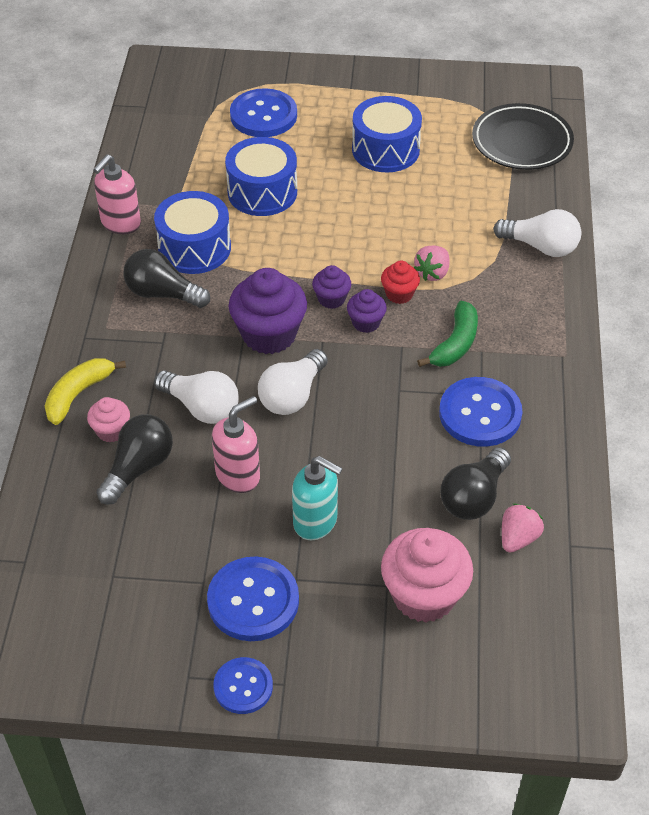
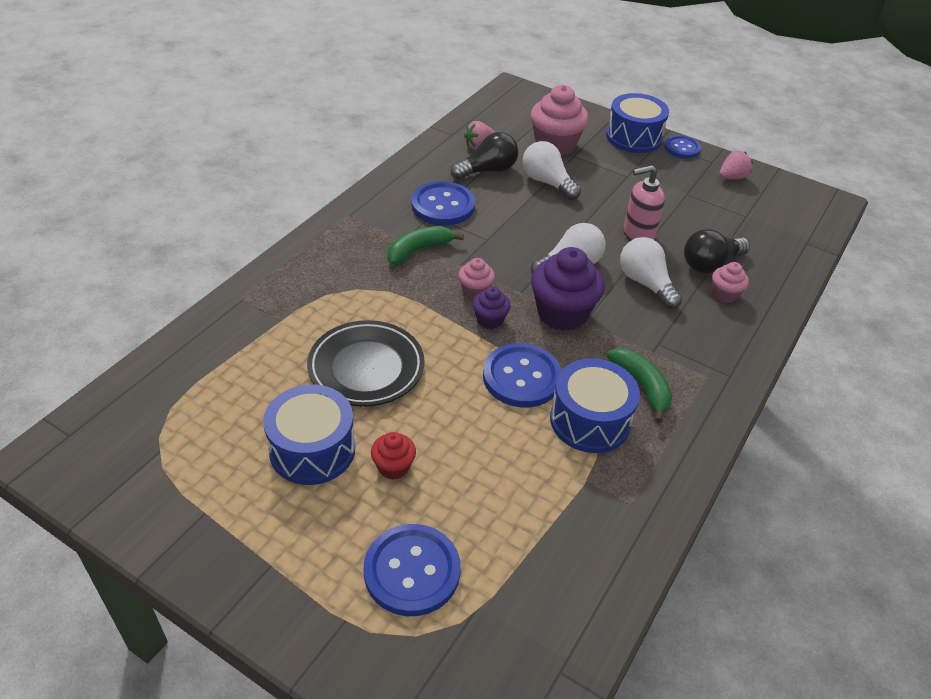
camera: 155 degrees left, 5 degrees down
(78, 394) = (746, 330): yellow banana -> none
(120, 223) = (659, 484): pink soap dispenser -> none
(162, 293) = (642, 386): black light bulb -> green banana
(253, 601) = (659, 176): blue button -> blue button (521, 377)
(262, 192) = (483, 456): blue drum -> blue drum (633, 137)
(316, 522) = (598, 194): turquoise soap dispenser -> none
(366, 323) = (475, 291): purple cupcake -> pink cupcake
(399, 294) = (429, 301): red cupcake -> red cupcake (393, 467)
(432, 273) = (386, 306): pink strawberry -> pink strawberry (732, 177)
(521, 142) = (168, 394): black plate -> black plate (366, 368)
(541, 246) = (274, 289): white light bulb -> white light bulb (547, 182)

